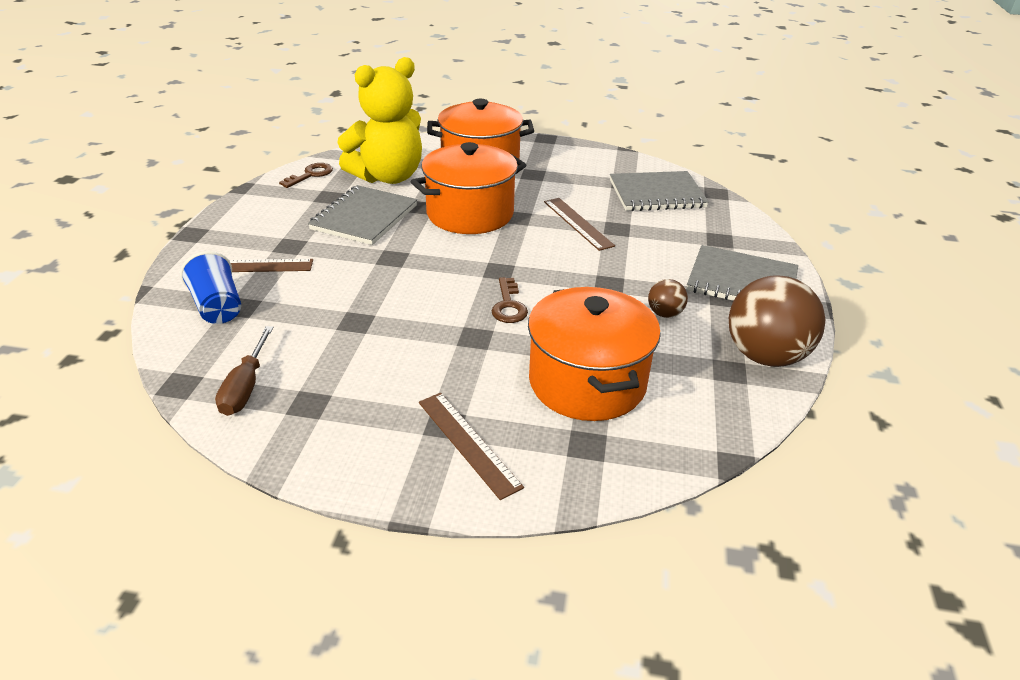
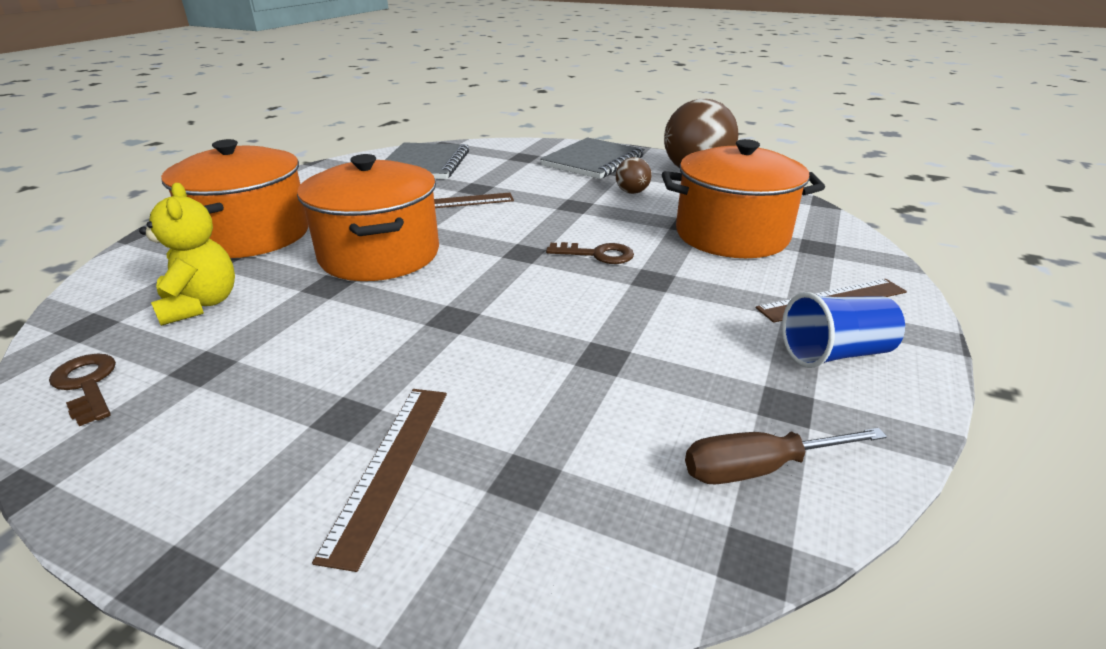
camera: 75 degrees left, 5 degrees down
(218, 307) = (515, 513): blue cup -> blue cup (835, 354)
(245, 387) = (757, 469): brown screwdriver -> brown screwdriver turned 150 degrees clockwise
(364, 217) = (315, 334): grey notebook -> none
(388, 177) = (200, 304): yellow teddy bear -> yellow teddy bear, size x0.59

